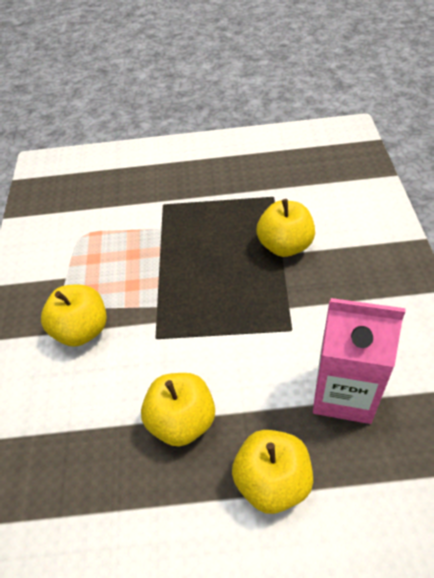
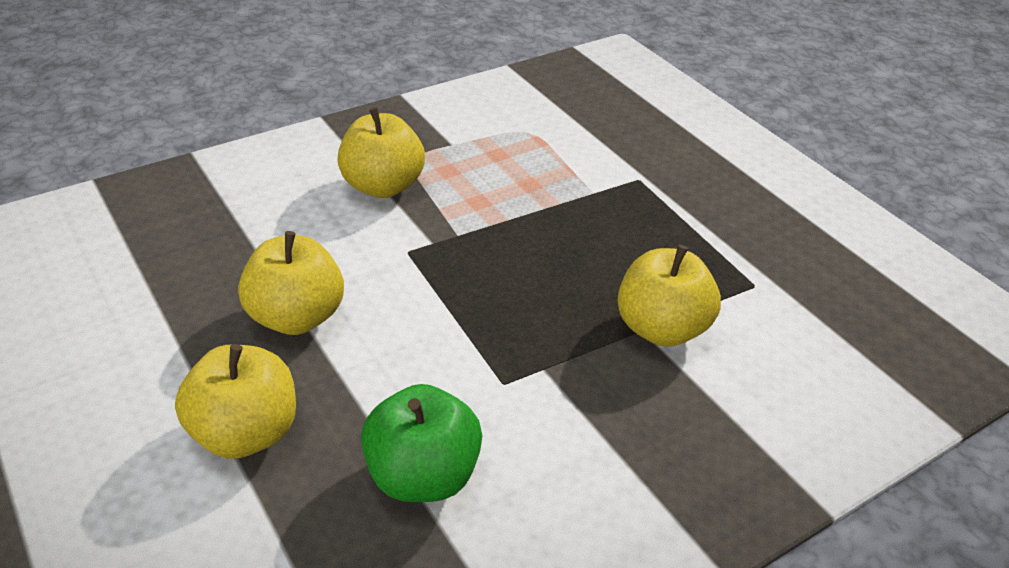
camera: 55 degrees right, 10 degrees down
(344, 393) = (422, 475): pink carton -> green apple

